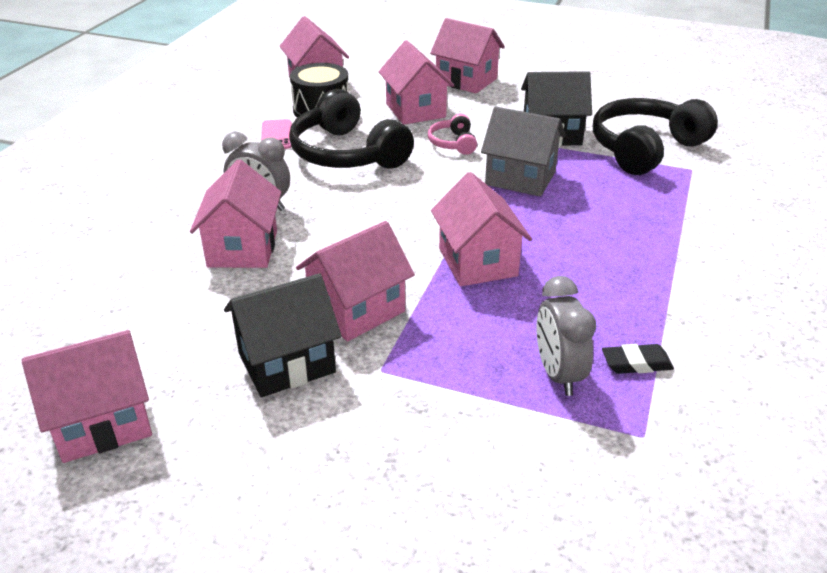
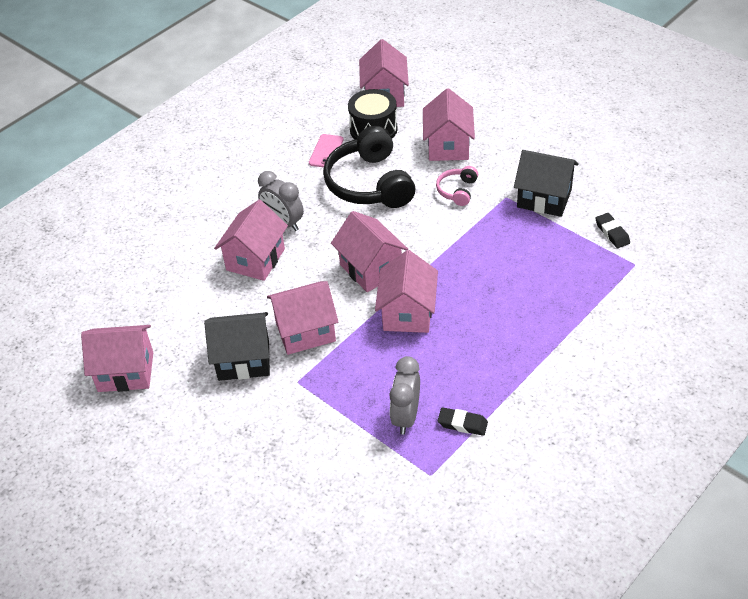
camera: 25 degrees right, 10 degrees up
(466, 81) = (511, 118): pink house -> pink house (371, 269)
(520, 178) = (488, 241): grey house -> none
(645, 149) = (612, 233): black headphones -> black eraser

